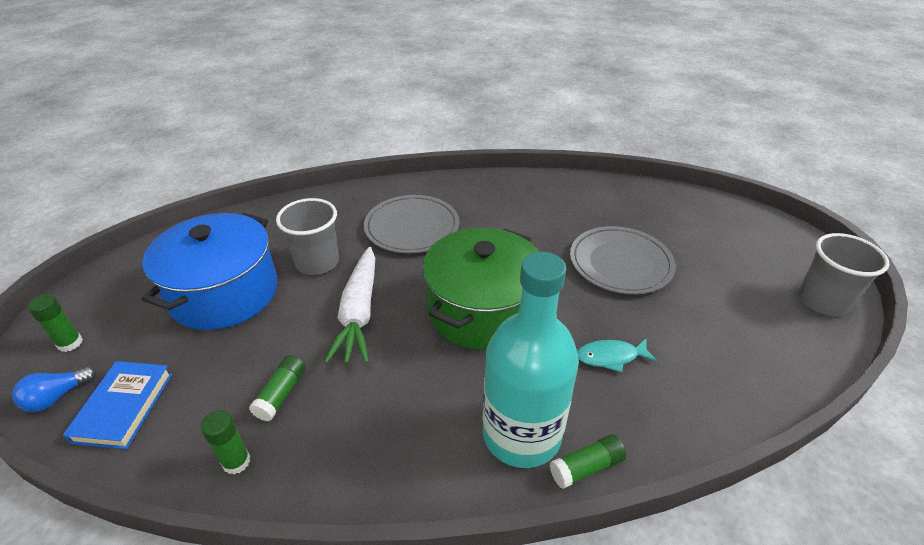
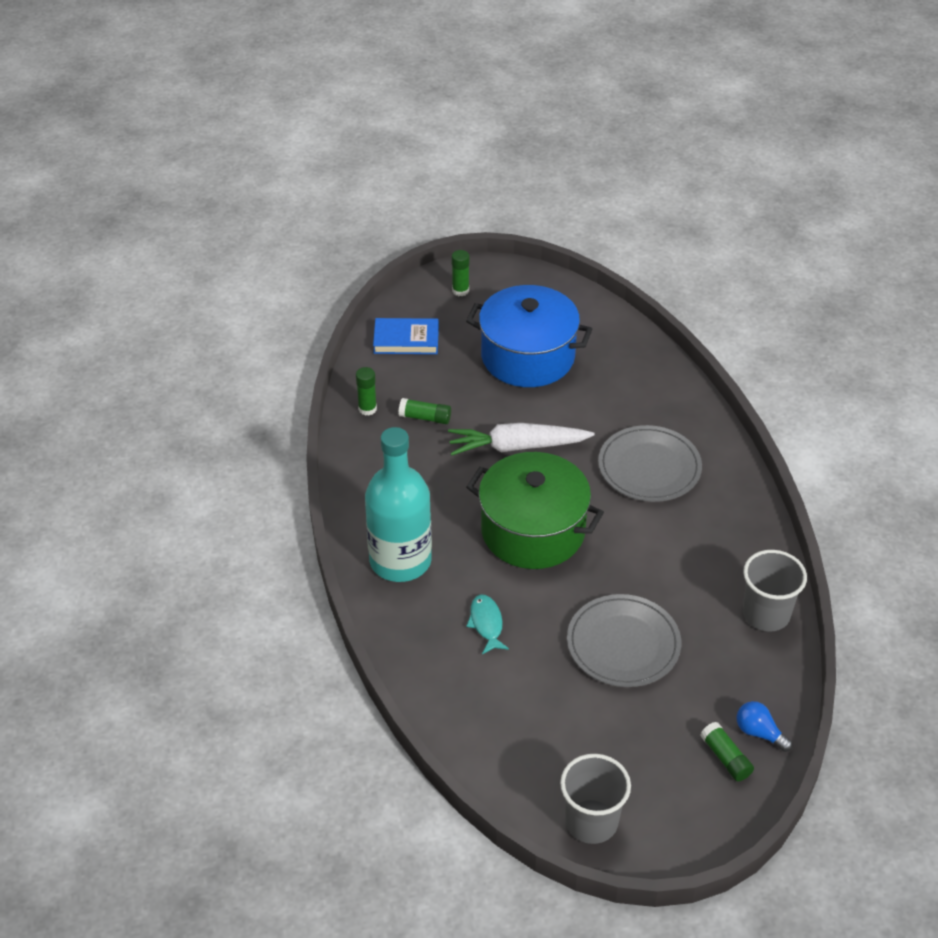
camera: 85 degrees right, 5 degrees up
(57, 397) = (411, 304): blue light bulb -> blue light bulb (759, 733)
(317, 262) = (579, 406): grey cup -> grey cup (766, 614)
(586, 467) = (374, 599): green glue stick -> green glue stick (725, 758)

